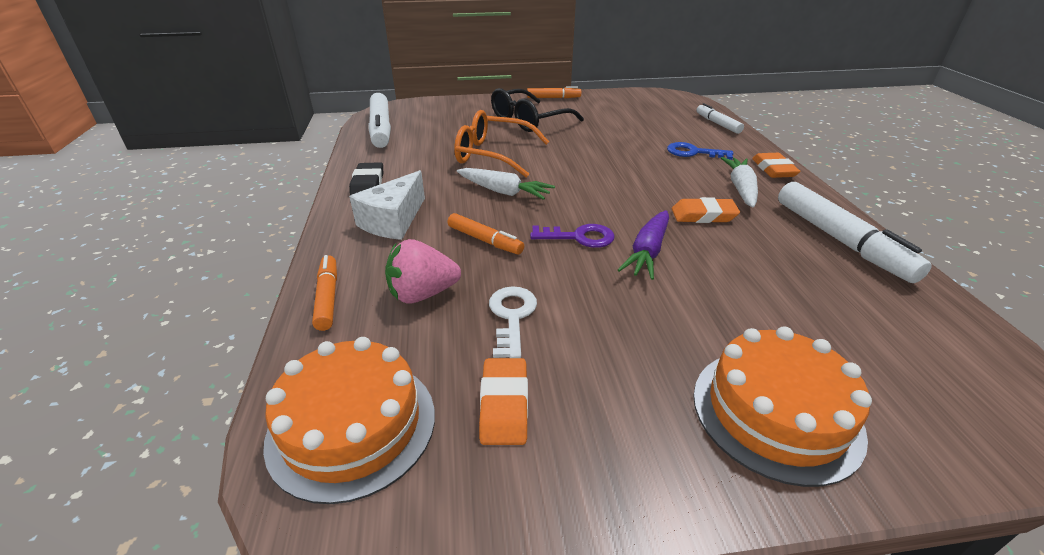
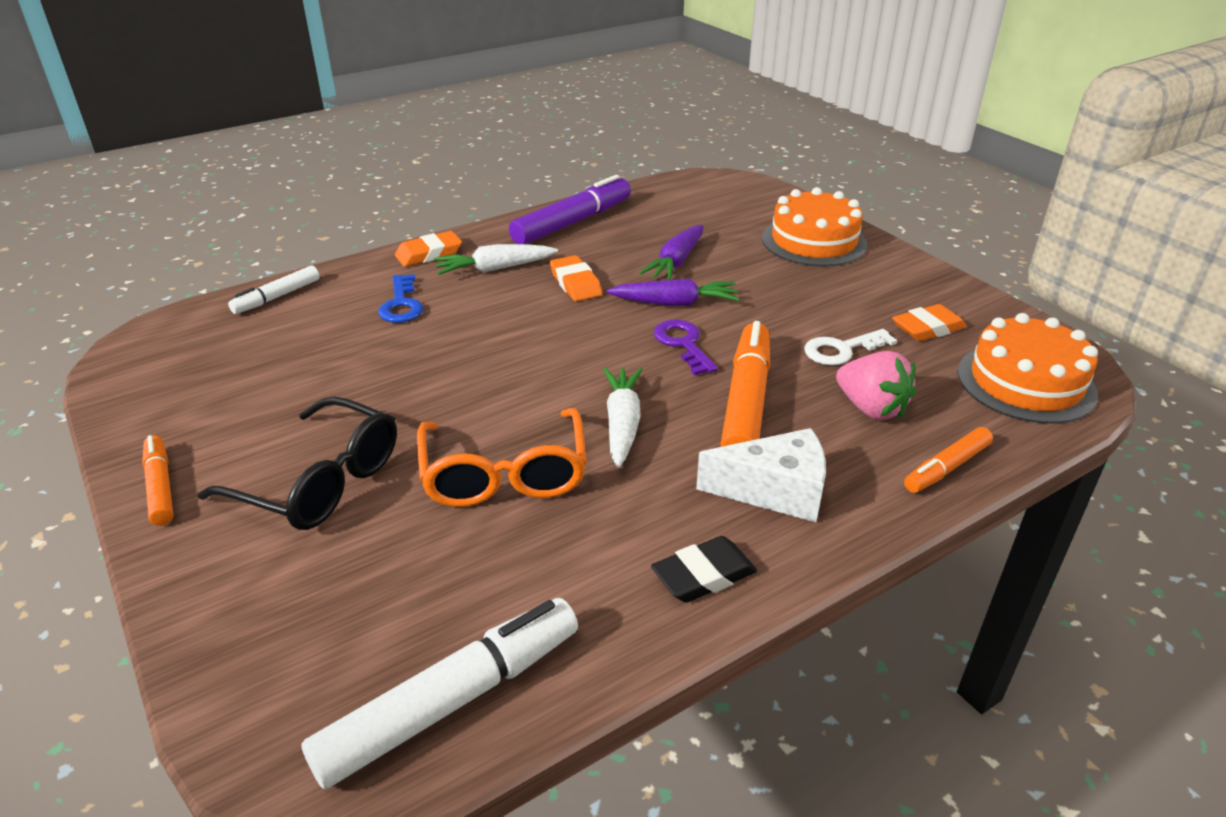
camera: 115 degrees left, 0 degrees up
(485, 240) = (746, 401): orange marker -> orange marker, size x1.79
(733, 276) = (675, 262): none -> purple carrot
(840, 240) = (572, 222): white marker -> purple marker

